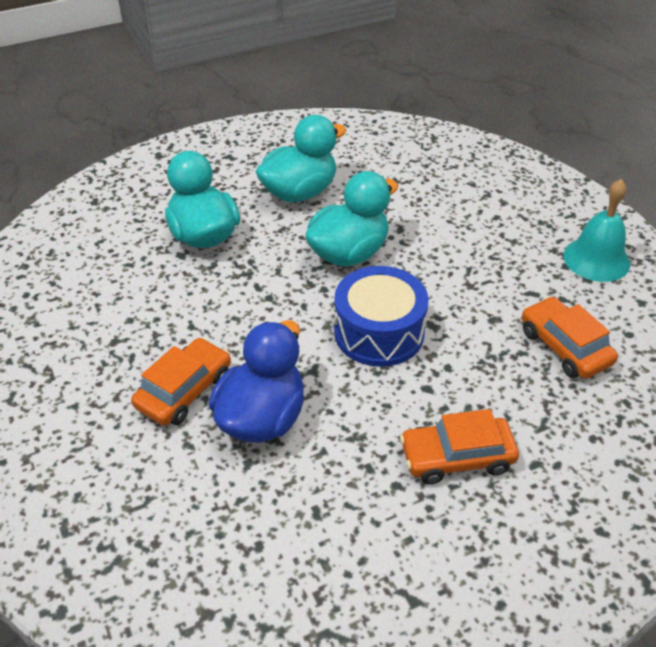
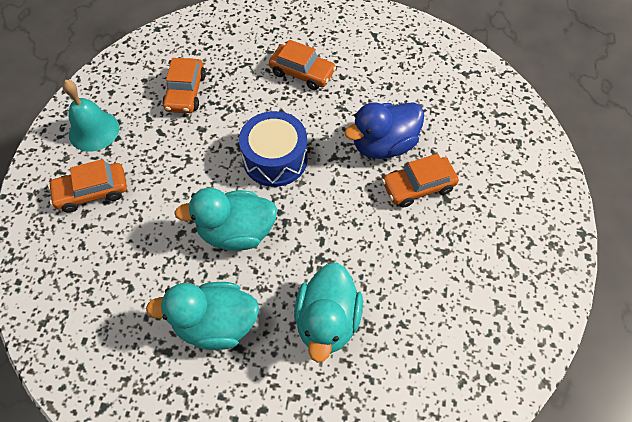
camera: 145 degrees left, 15 degrees up
(519, 216) = (92, 192): none -> orange car

